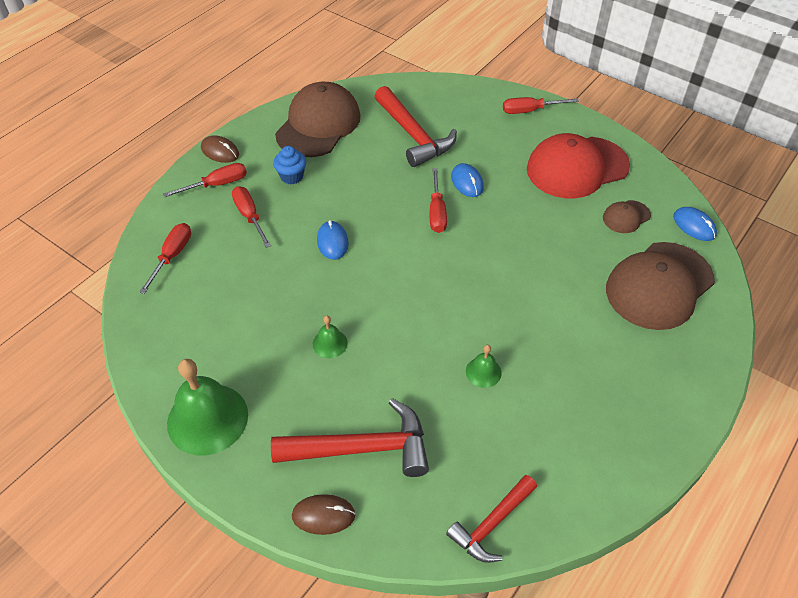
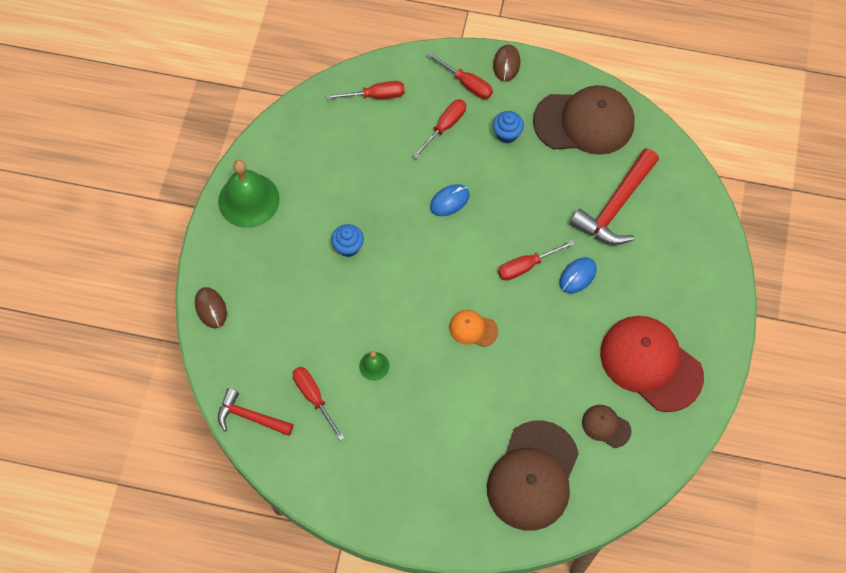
camera: 65 degrees right, 15 degrees up
(330, 343) = (348, 247): green bell -> blue cupcake
(362, 448) = (271, 310): red hammer -> none
(482, 274) = (473, 329): none -> orange cap
(530, 111) = (712, 295): red screwdriver -> red screwdriver (314, 397)
(659, 286) = (533, 476): brown cap -> brown cap turned 90 degrees counterclockwise
(694, 226) = (626, 489): blue mouse -> none

